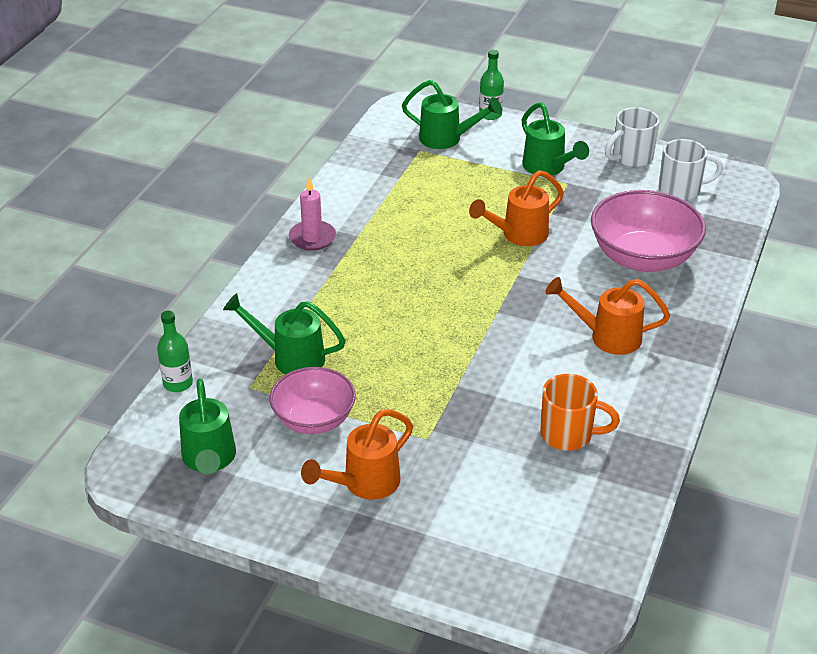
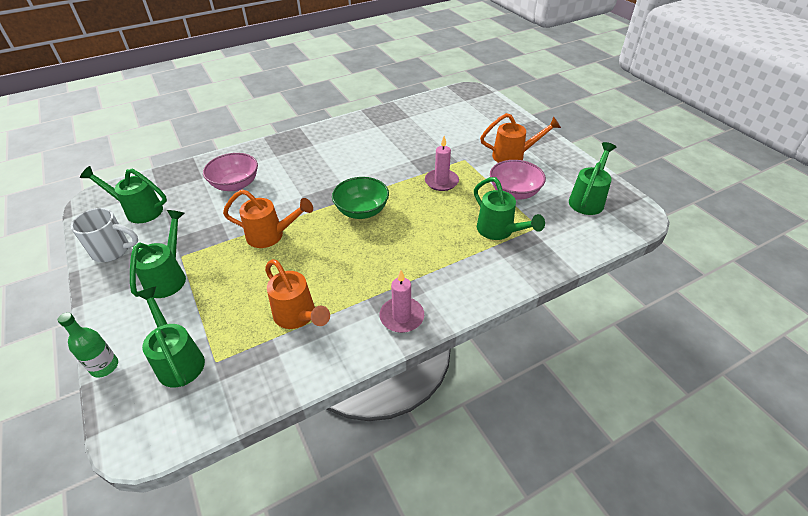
camera: 140 degrees left, 5 degrees up
(178, 383) = (584, 251): green bottle -> none
(420, 386) = (441, 182): none -> pink candle
(466, 302) = (362, 211): none -> green bowl
(568, 435) = (400, 133): orange mug -> none
(606, 337) = (321, 159): orange watering can -> orange watering can (298, 317)
(643, 258) = (235, 184): pink bowl -> pink bowl, size x0.66
(681, 190) = (138, 210): white mug -> green watering can

